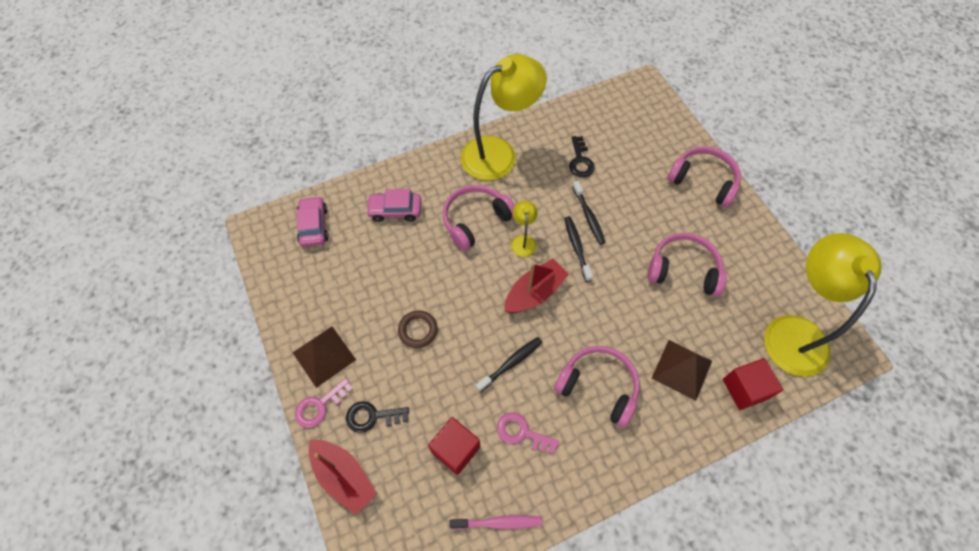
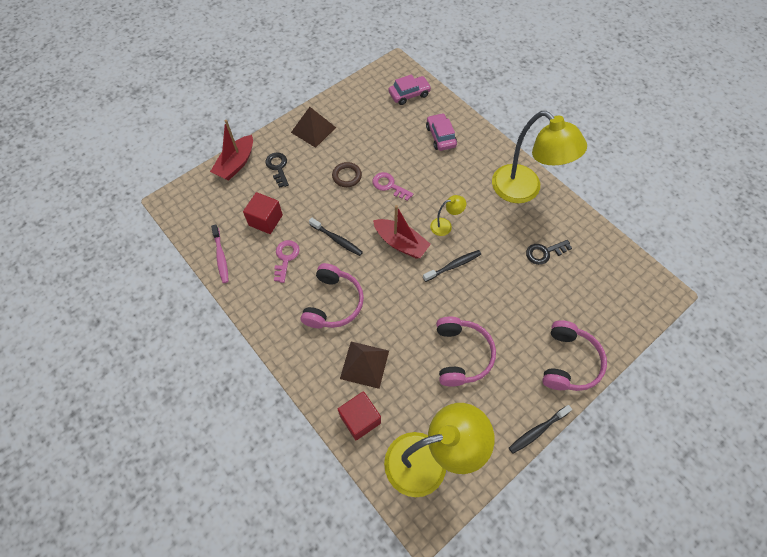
camera: 75 degrees right, 0 degrees up
(319, 406) = (279, 138): pink key -> pink key (389, 185)
(476, 220) = (452, 189): pink headphones -> none
(588, 216) = (488, 269): black toothbrush -> black toothbrush (537, 431)

